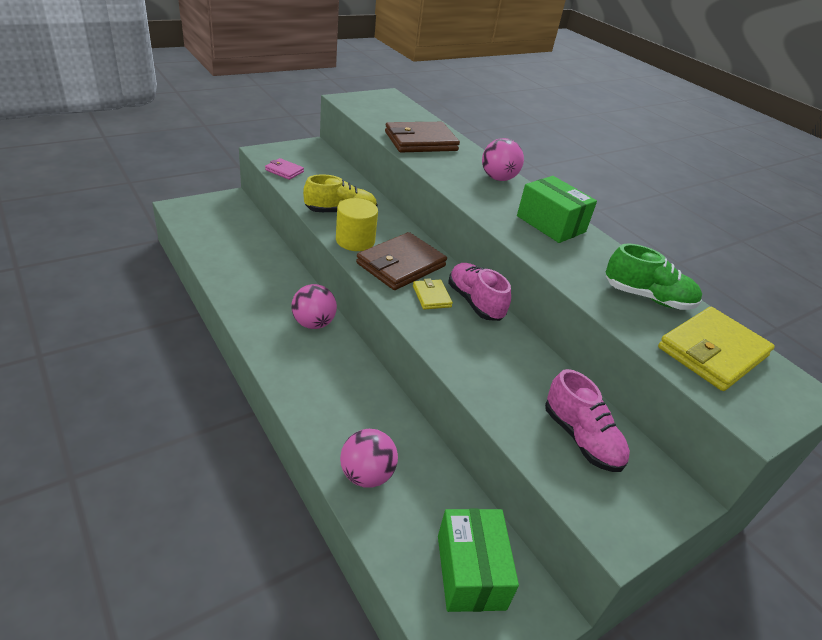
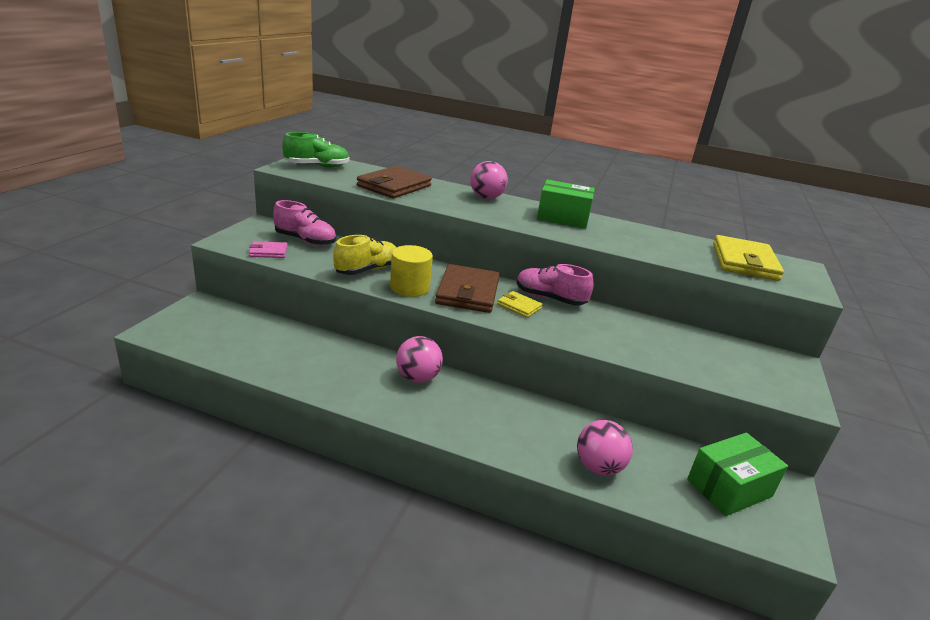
camera: 35 degrees left, 10 degrees down
(470, 571) = (729, 488): green box -> green box turned 75 degrees counterclockwise
(581, 438) = (717, 355): pink shoe -> pink shoe (305, 241)
(647, 297) = (675, 244): green shoe -> green shoe (317, 166)

